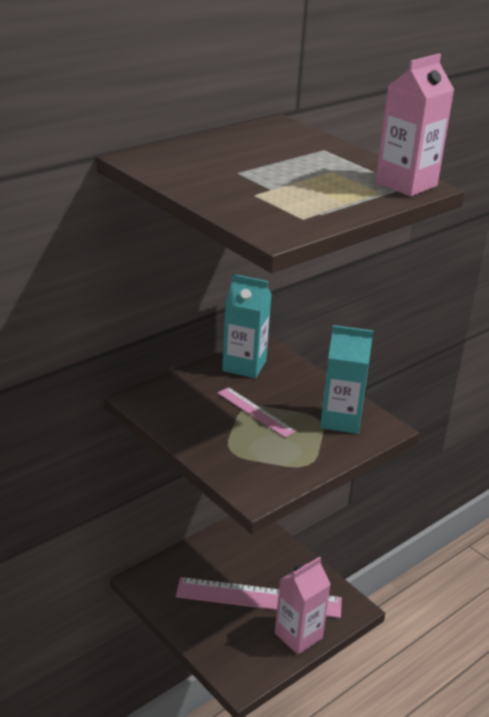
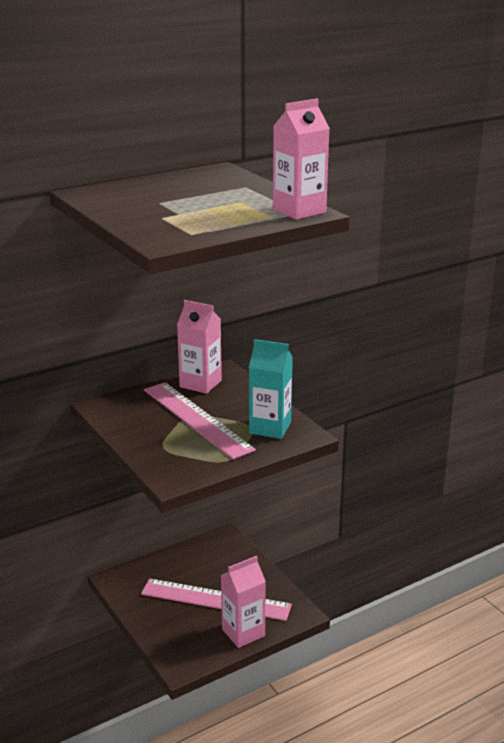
camera: 10 degrees right, 5 degrees down
(244, 366) = (200, 384): turquoise carton -> pink carton
(255, 412) = (196, 419): pink ruler -> pink ruler, size x1.93

